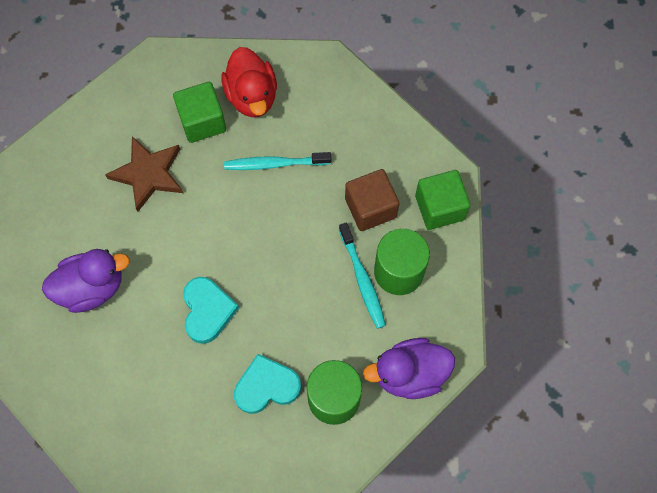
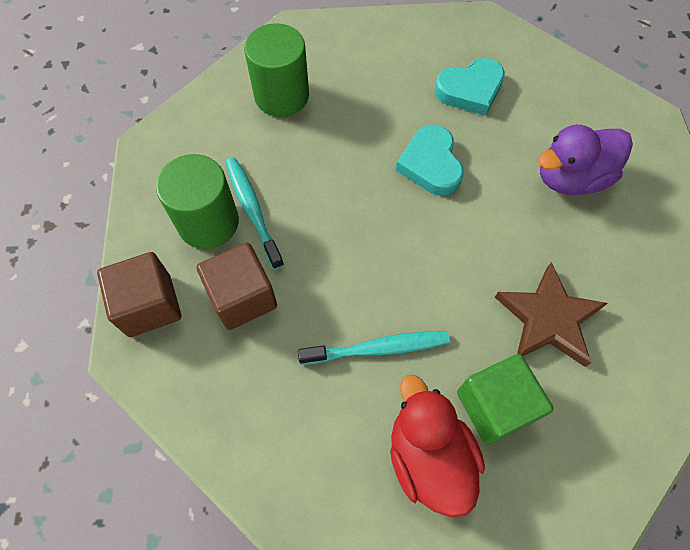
camera: 175 degrees right, 5 degrees down
(266, 386) = (353, 101): turquoise heart -> turquoise heart (470, 90)
(409, 374) = (201, 122): purple duck -> none
(439, 207) = (150, 305): green cube -> brown cube

